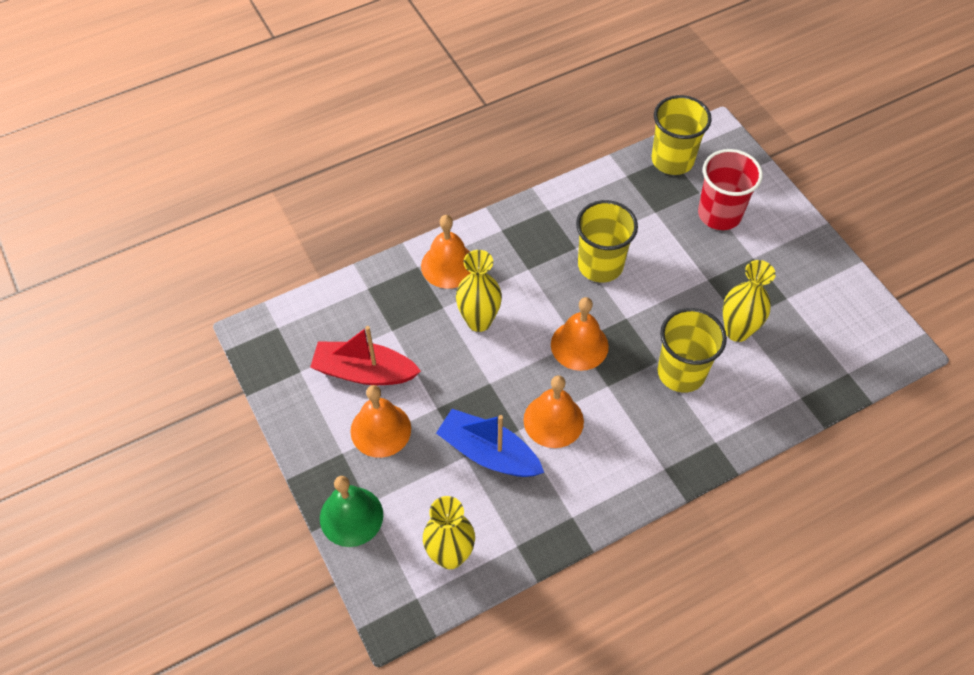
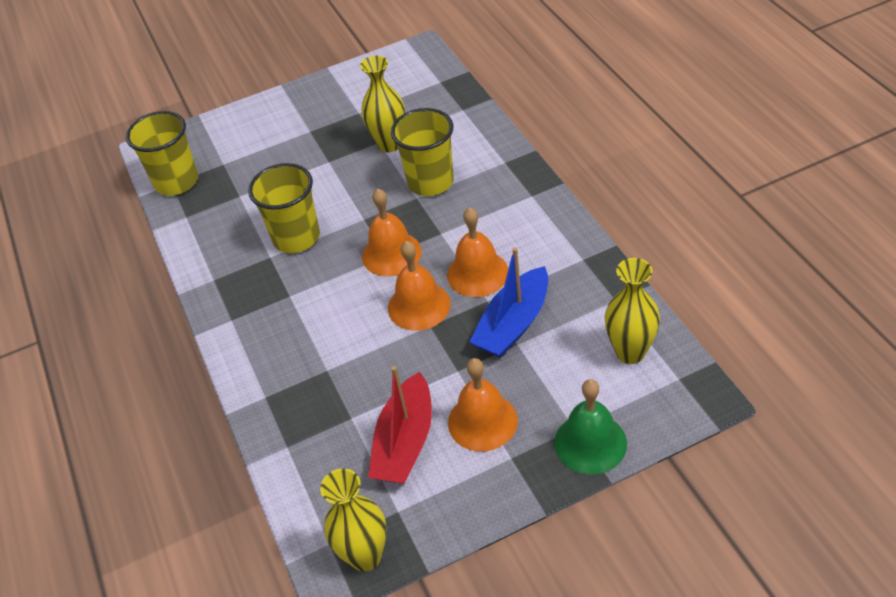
camera: 80 degrees left, 10 degrees down
(448, 265) = (270, 367): orange bell -> orange bell (419, 306)
(479, 321) = (350, 336): yellow vase -> yellow vase (365, 556)
(719, 214) = (253, 151): red cup -> none

